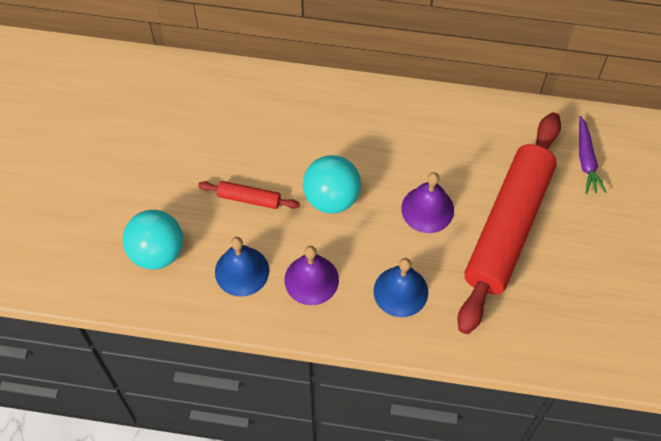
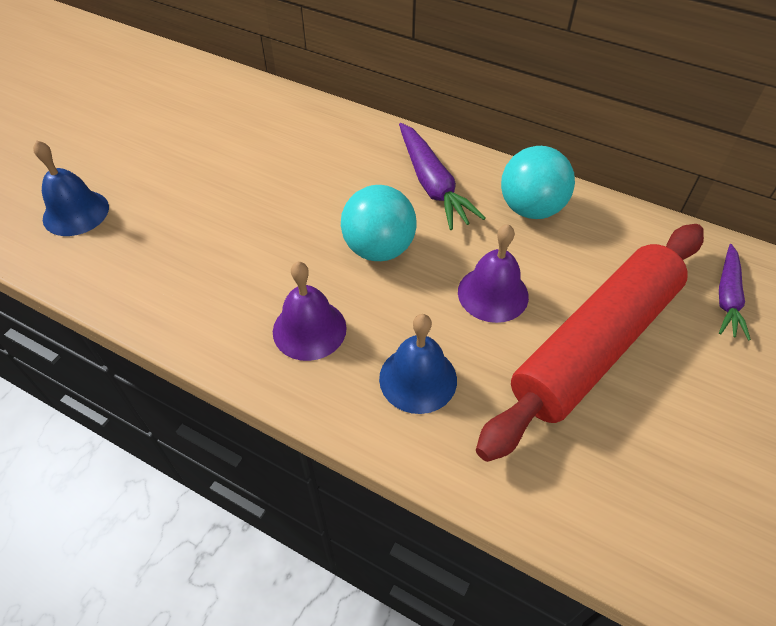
camera: 20 degrees right, 10 degrees down
(157, 252) = (150, 247): turquoise ball -> turquoise ball (531, 209)
(242, 271) = (231, 294): blue bell -> blue bell (76, 212)
(249, 198) = (283, 224): red rolling pin -> none
(348, 125) = (432, 184): none -> purple carrot

